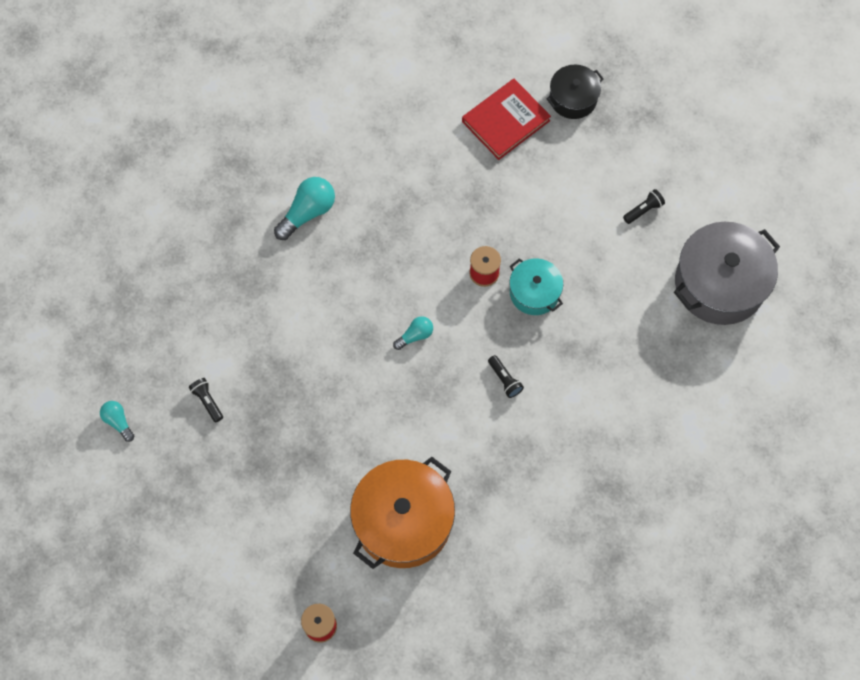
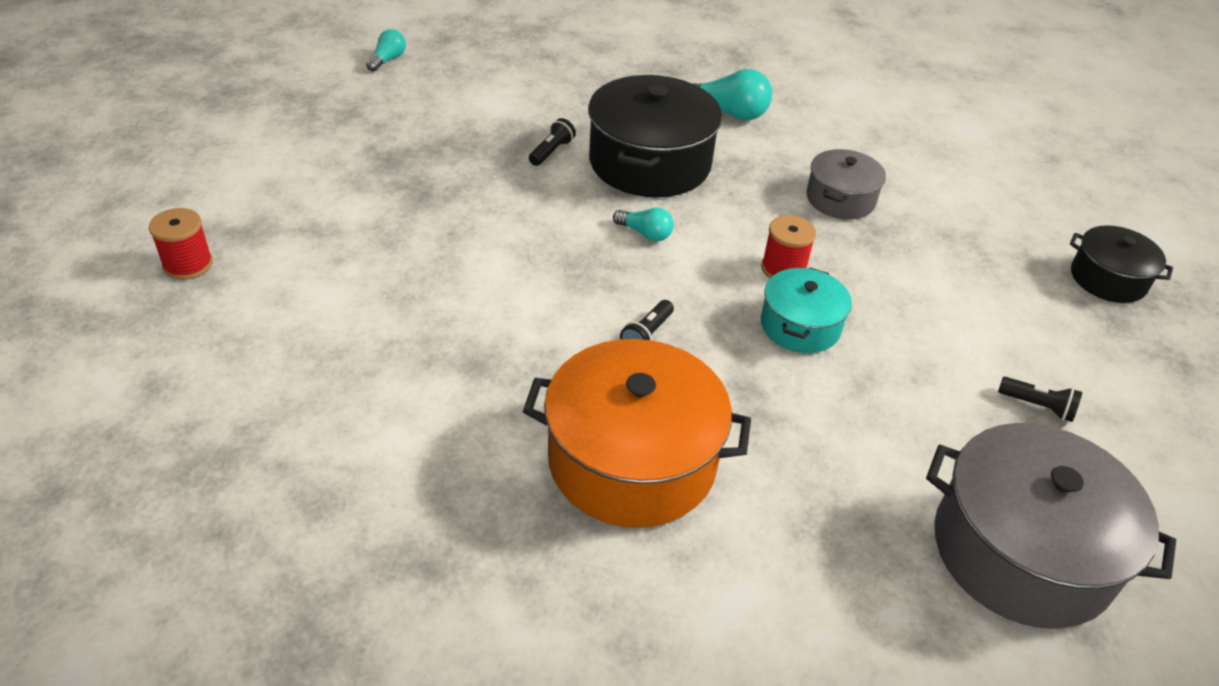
camera: 60 degrees right, 25 degrees down
(207, 401) = (447, 106): black flashlight -> black flashlight (551, 151)
(342, 295) = (650, 163): none -> black pot
(403, 521) = (374, 297): orange pot -> orange pot (632, 460)
(435, 198) = (840, 199): none -> grey pot
(505, 121) = (1004, 227): red book -> none

